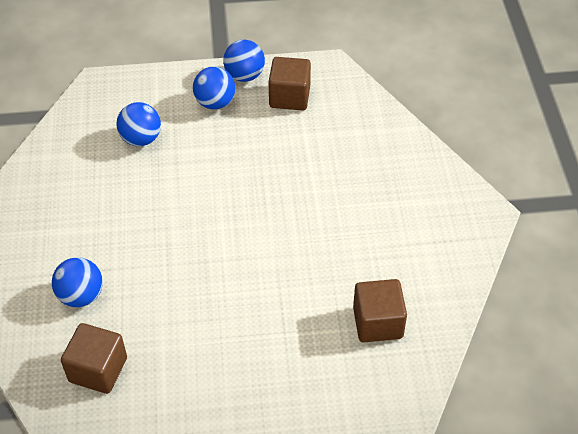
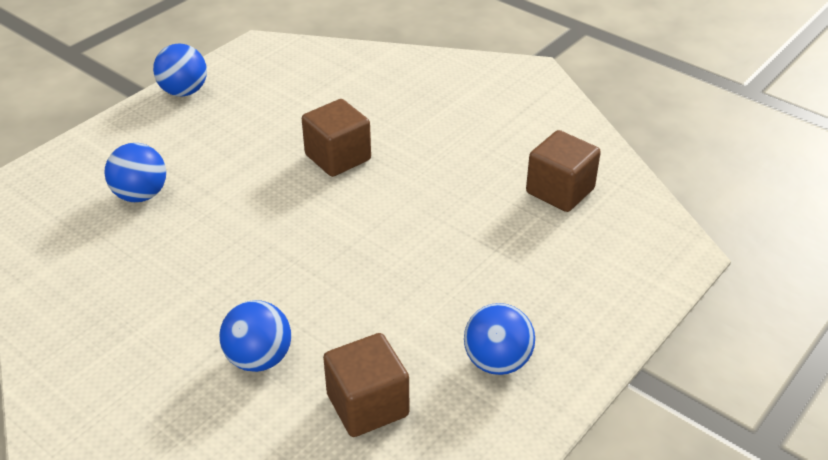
camera: 45 degrees left, 10 degrees down
(215, 103) = (182, 126): blue ball -> blue ball (497, 362)
(289, 97) = (252, 84): brown cube -> brown cube (338, 157)

